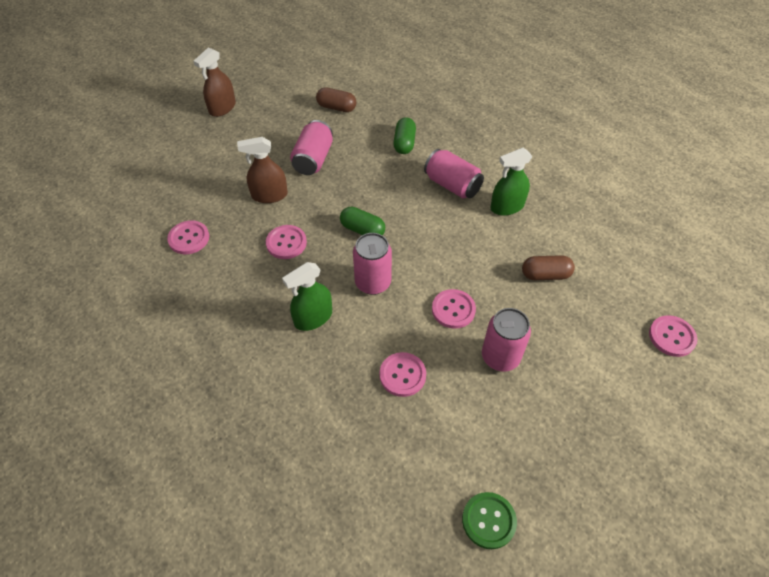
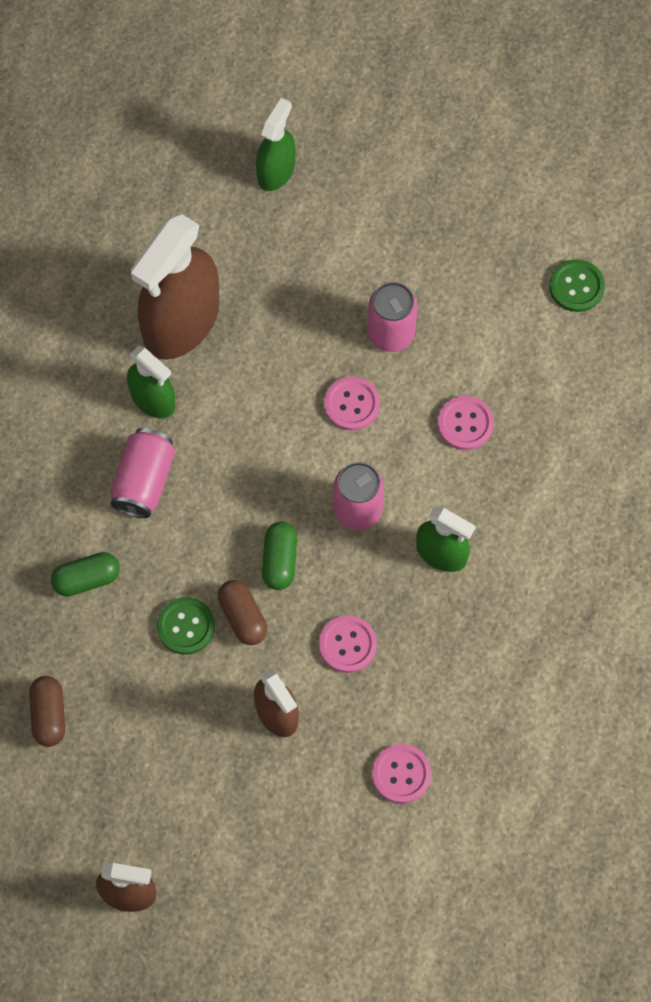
camera: 115 degrees left, 15 degrees up
(313, 159) = (179, 691): pink can -> none
(349, 174) = (186, 626): none -> green button
(545, 275) = (249, 321): brown capsule -> brown capsule (243, 617)
(559, 239) = (181, 321): none -> brown spray bottle
(672, 337) = (276, 170): pink button -> green spray bottle

